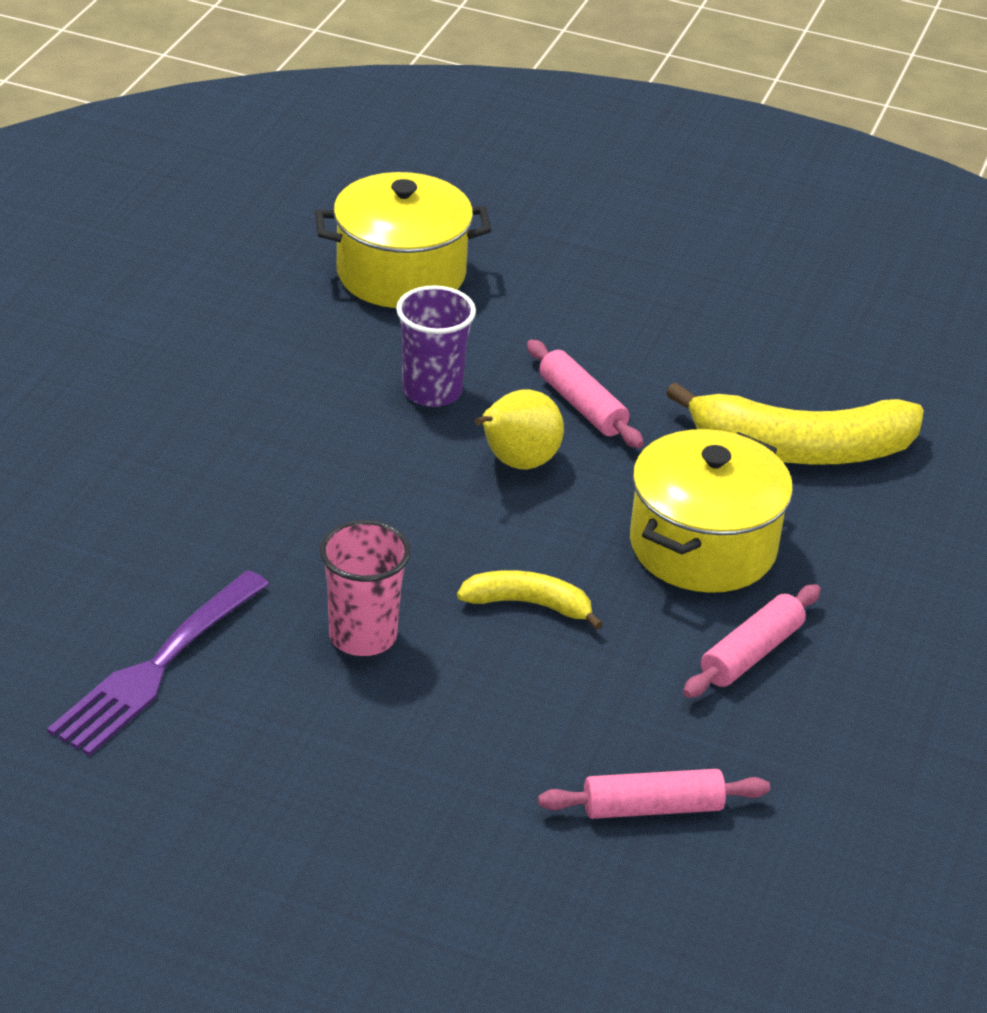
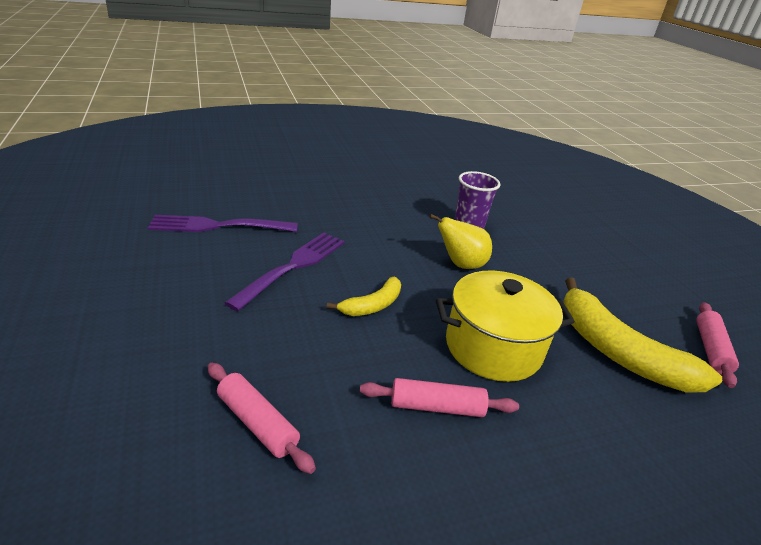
camera: 50 degrees right, 5 degrees down
(363, 636) = (293, 266): pink cup -> purple fork
(401, 274) = (519, 198): yellow pot -> none
(528, 604) = (372, 305): yellow banana -> yellow banana turned 75 degrees clockwise
(582, 406) = (524, 268): pink rolling pin -> pink rolling pin (710, 349)

